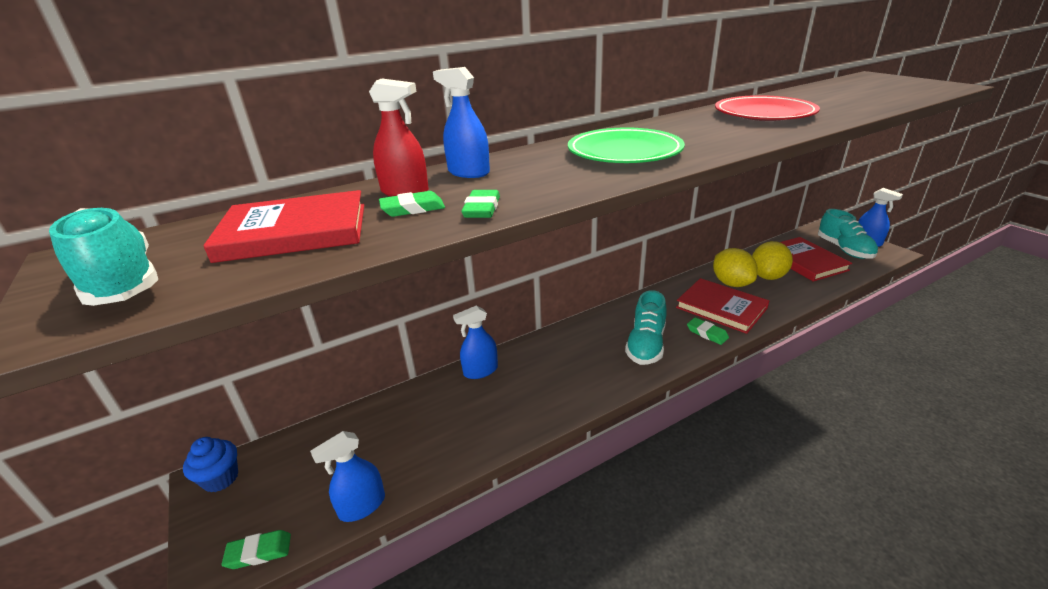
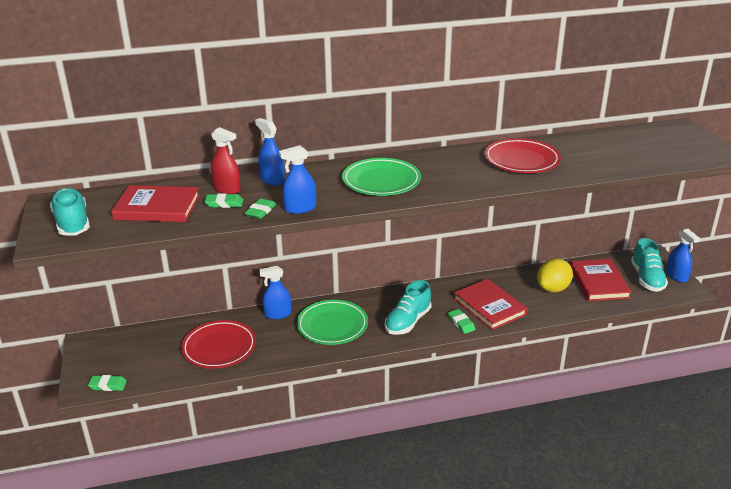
camera: 15 degrees right, 0 degrees up
(221, 478) = (94, 343): blue cupcake -> none
(362, 506) = (170, 376): blue spray bottle -> blue spray bottle (300, 208)
(421, 438) = (219, 348): none -> red plate
(559, 370) = (332, 325): none -> green plate
(731, 283) = (516, 288): yellow lemon -> none

